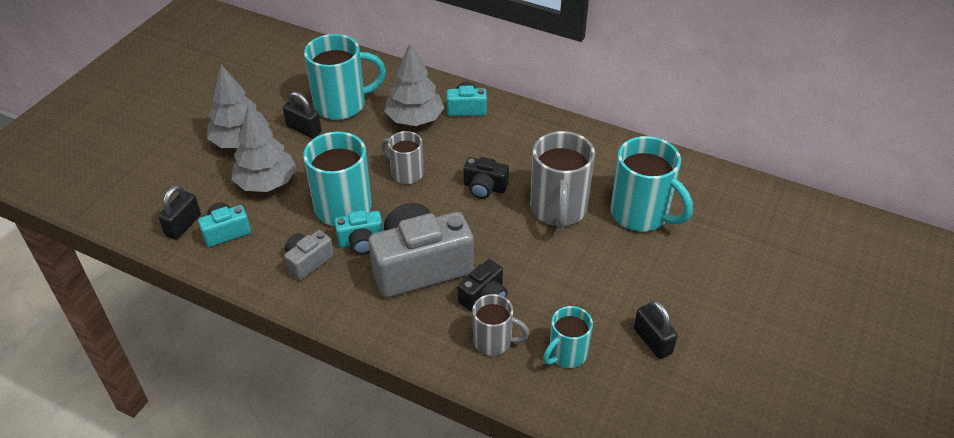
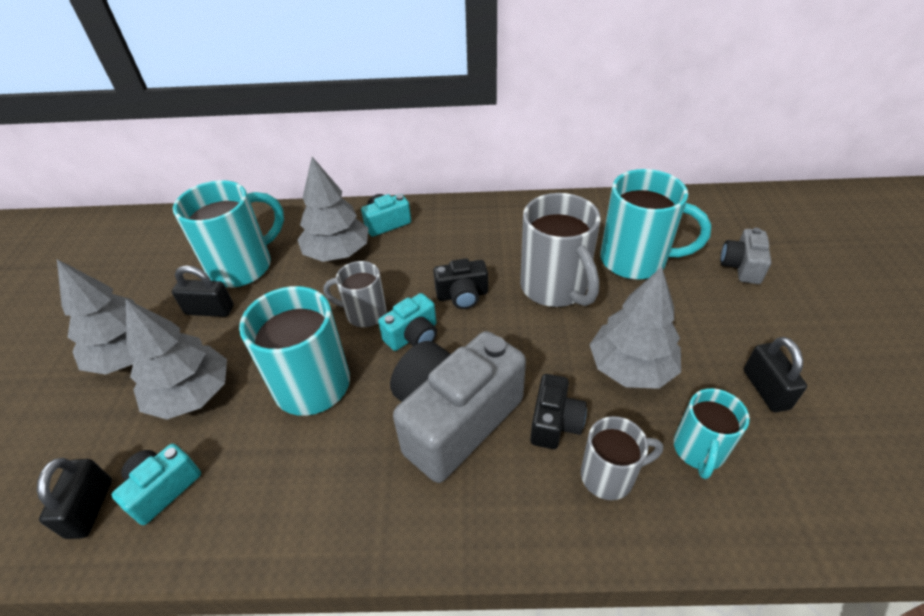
camera: 25 degrees left, 0 degrees up
(308, 261) = (305, 479): grey camera -> grey camera (741, 266)
(361, 242) = (361, 419): turquoise camera -> turquoise camera (413, 336)
(566, 286) = (630, 368): none -> grey tree
(652, 341) = (765, 389): black padlock -> black padlock turned 45 degrees clockwise

